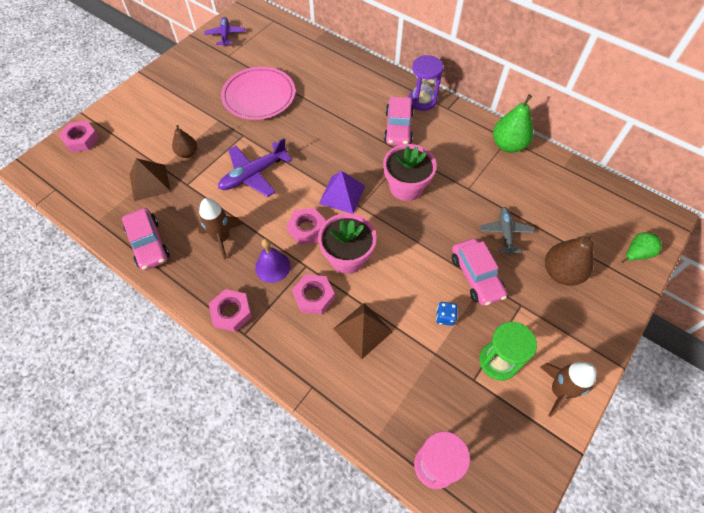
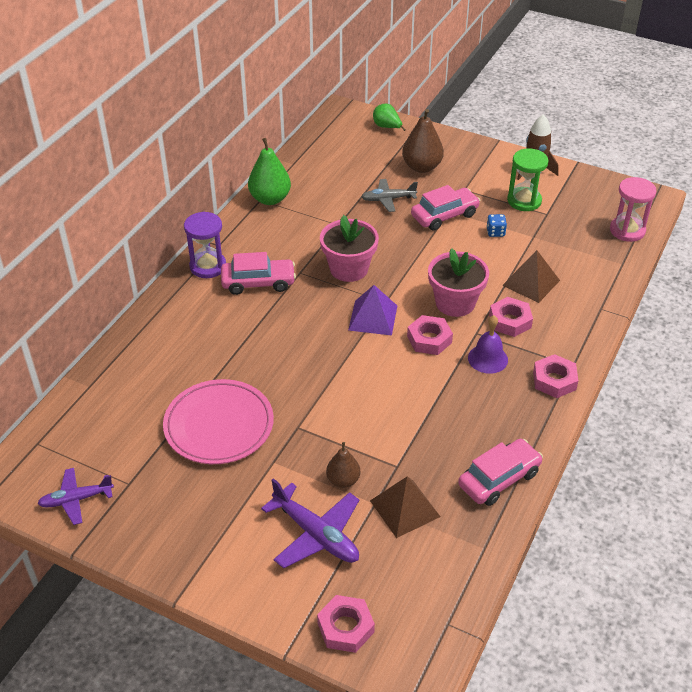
camera: 100 degrees left, 15 degrees down
(222, 238) = (466, 410): brown rocket -> none
(253, 175) = (364, 401): purple plane -> purple plane (316, 534)

